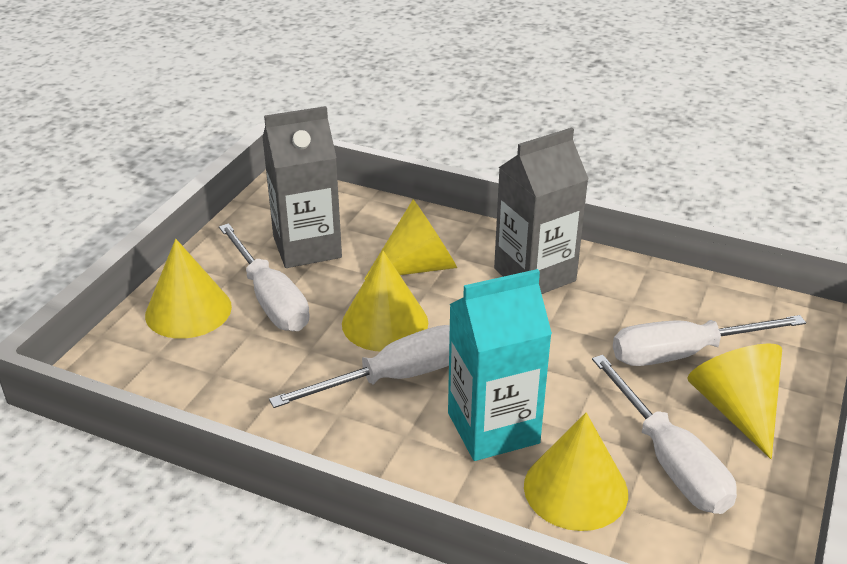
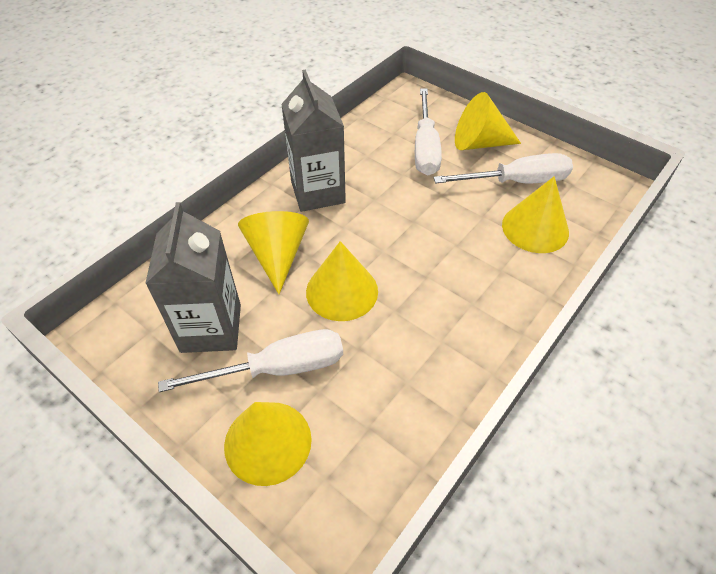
camera: 75 degrees left, 15 degrees up
(395, 377) = (409, 297): white screwdriver -> none
(493, 428) = (474, 254): turquoise carton -> none

